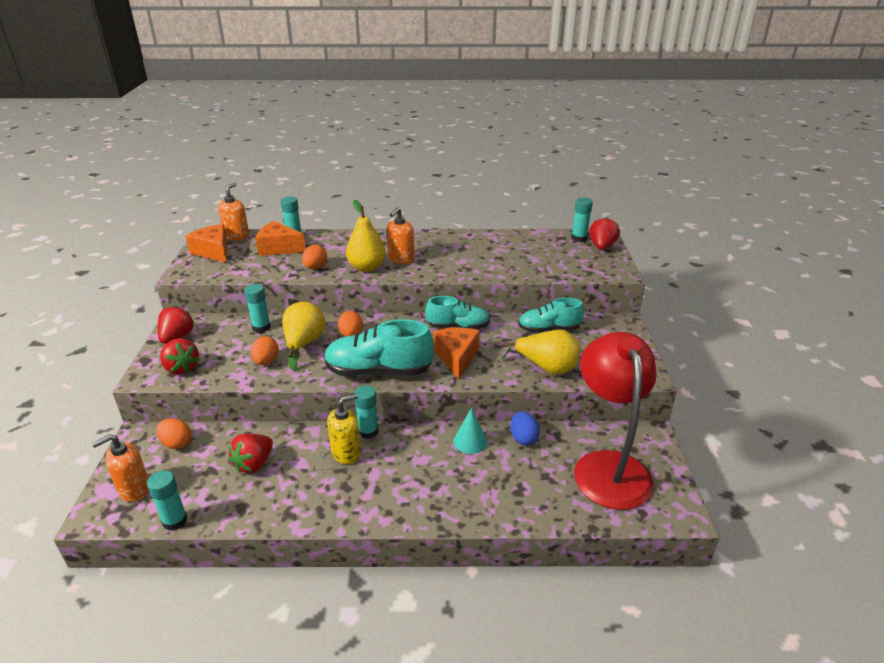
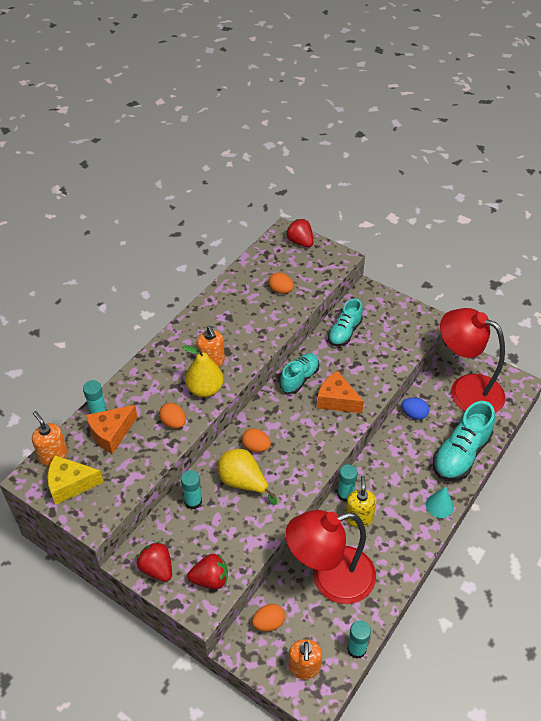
camera: 55 degrees left, 15 degrees up
(213, 252) = (70, 484): orange cheese -> yellow cheese
(254, 464) = (330, 579): red strawberry -> red lamp
(266, 361) = (248, 517): orange egg -> orange egg (280, 290)
(378, 371) = (317, 452): turquoise shoe -> turquoise shoe (461, 454)
(470, 441) = (397, 443): turquoise cone -> turquoise cone (439, 505)
(546, 368) = (385, 360): yellow pear -> none
(579, 238) = (276, 245): turquoise glue stick -> none

